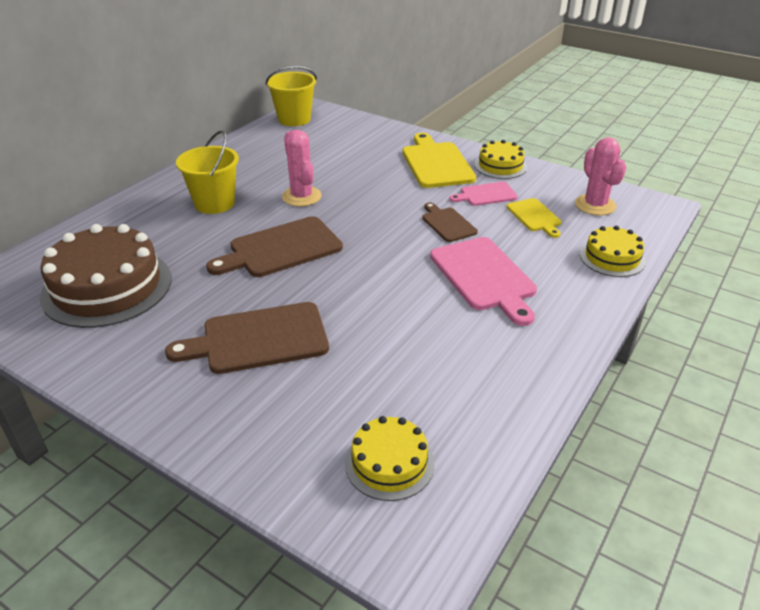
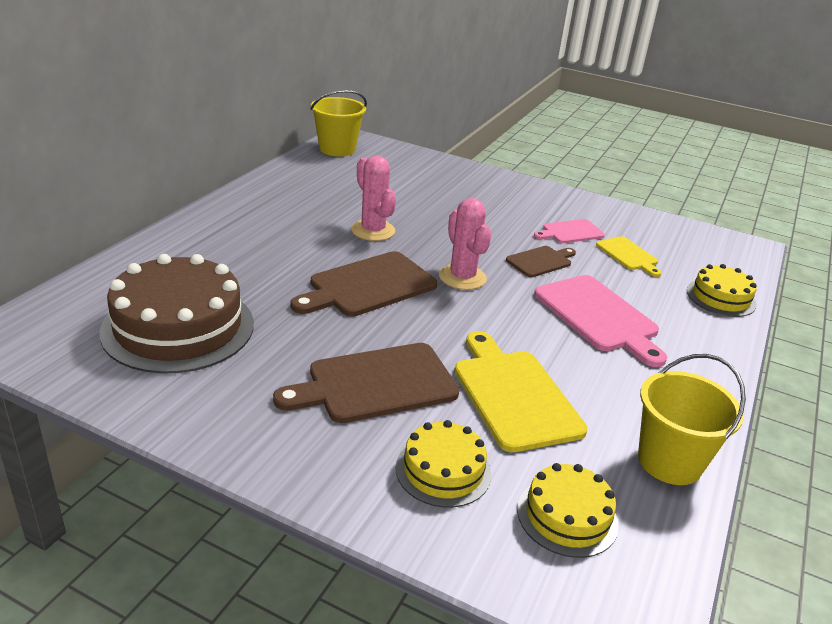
camera: 10 degrees left, 5 degrees down
(214, 203) = (276, 236): yellow bucket -> yellow bucket (669, 461)
(436, 163) = (507, 199): yellow cutting board -> yellow cutting board (513, 395)
(447, 223) = (540, 261): brown cutting board -> brown cutting board turned 90 degrees clockwise
(500, 166) = (575, 203): yellow cake -> yellow cake (443, 470)
(595, 205) = (685, 245): pink cactus -> pink cactus (462, 277)

